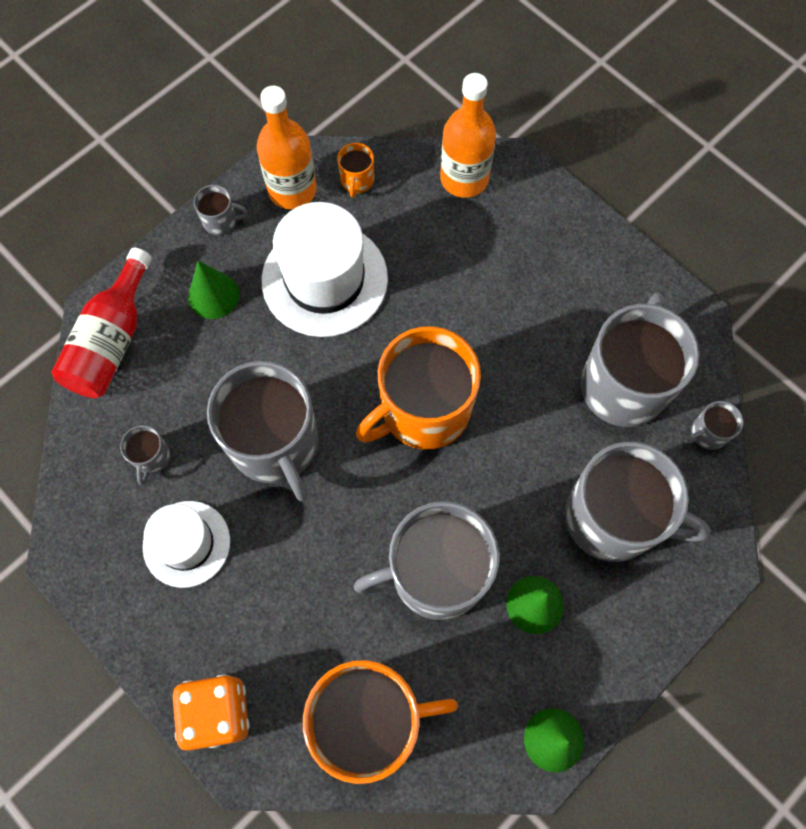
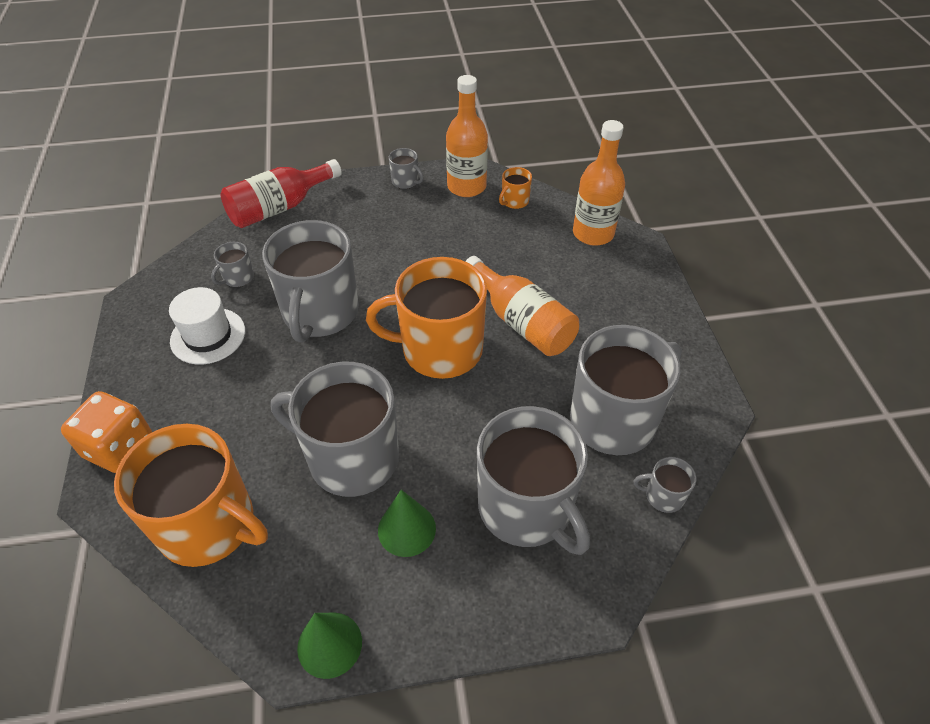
camera: 35 degrees right, 20 degrees down
(213, 295) = (363, 215): green cone -> none
(324, 279) = (442, 241): white hat -> none
(473, 330) = (521, 321): none -> orange bottle

